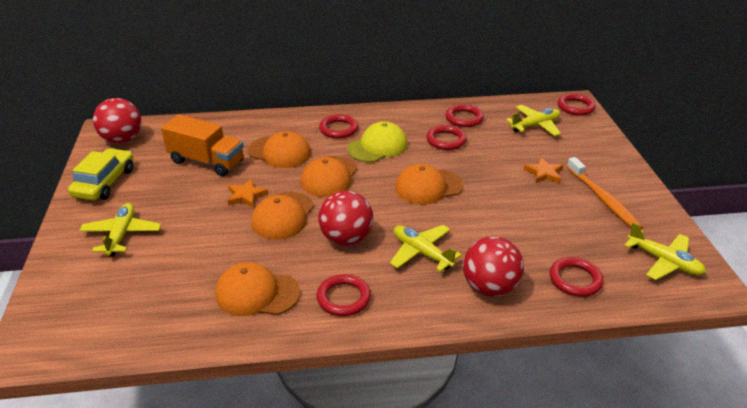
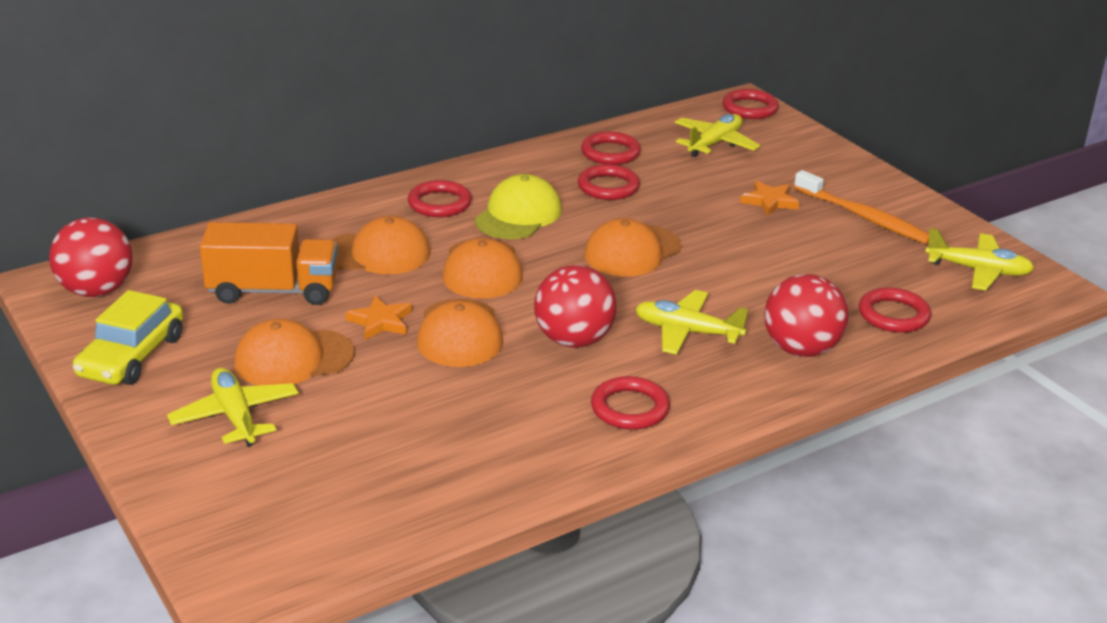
camera: 25 degrees left, 5 degrees down
(105, 182) = (132, 356): yellow car -> yellow car turned 150 degrees counterclockwise
(257, 293) = (509, 433): orange cap -> orange cap (293, 358)

